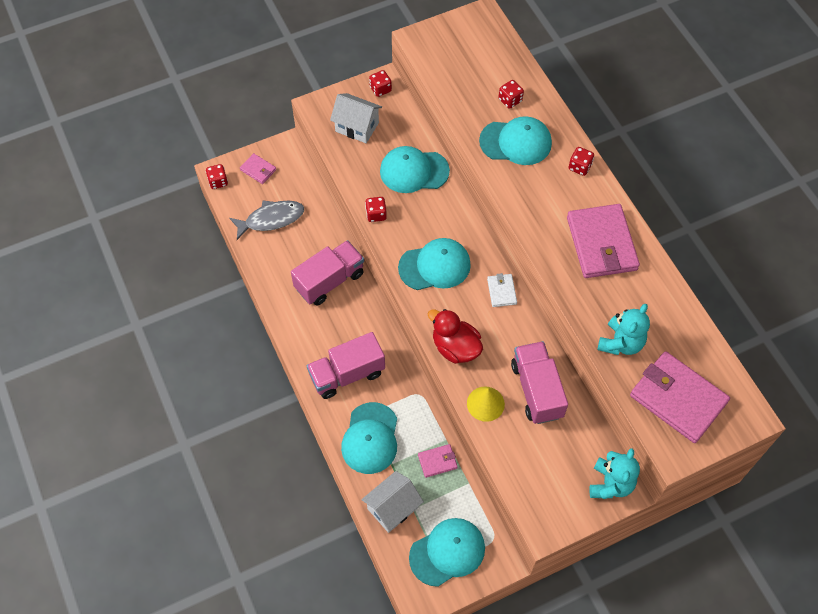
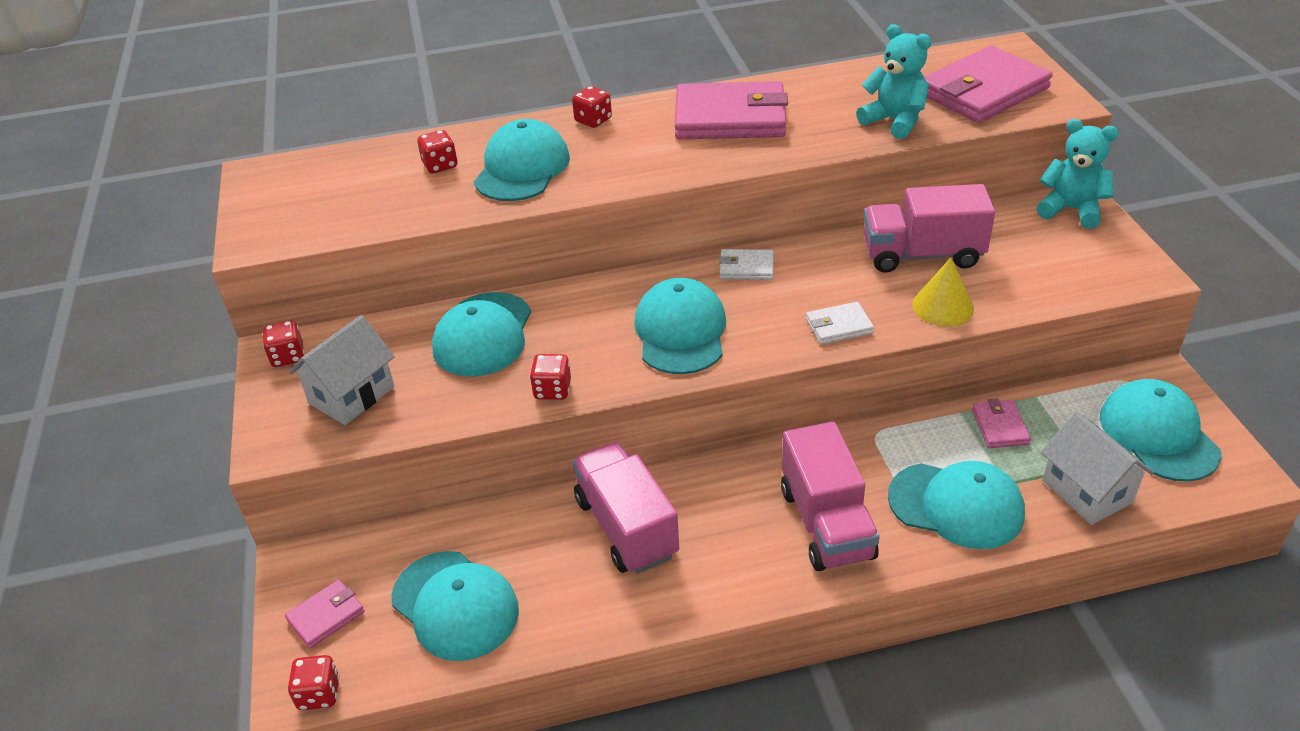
camera: 75 degrees left, 20 degrees down
(271, 219) = (455, 605): grey fish -> turquoise cap
(455, 347) = (839, 326): red duck -> white wallet

